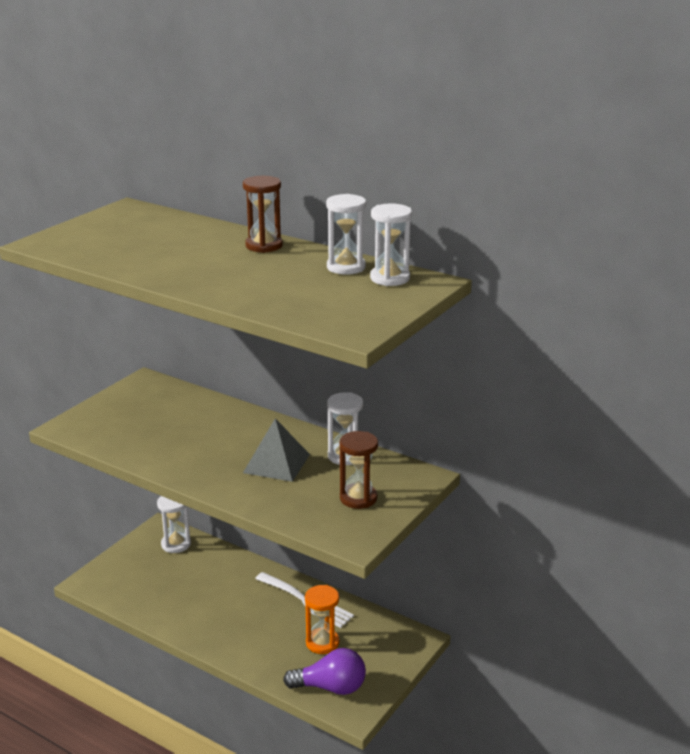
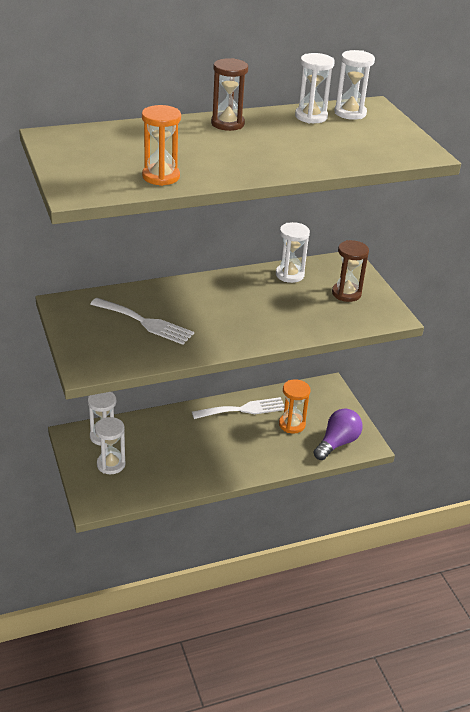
camera: 55 degrees left, 10 degrees up
(113, 256) = (161, 176): none -> orange hourglass
(145, 566) = (111, 464): none -> white hourglass
(164, 423) = (145, 322): none -> white fork
(276, 463) = (266, 303): grey pyramid -> none

